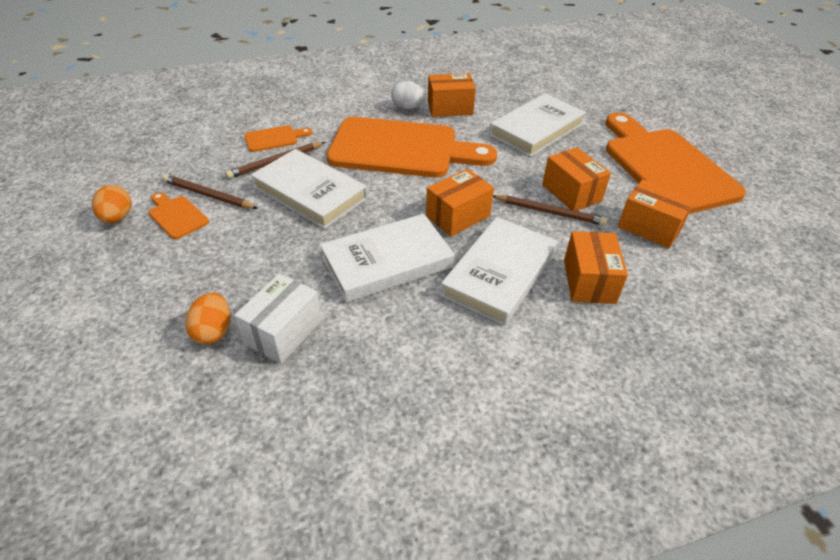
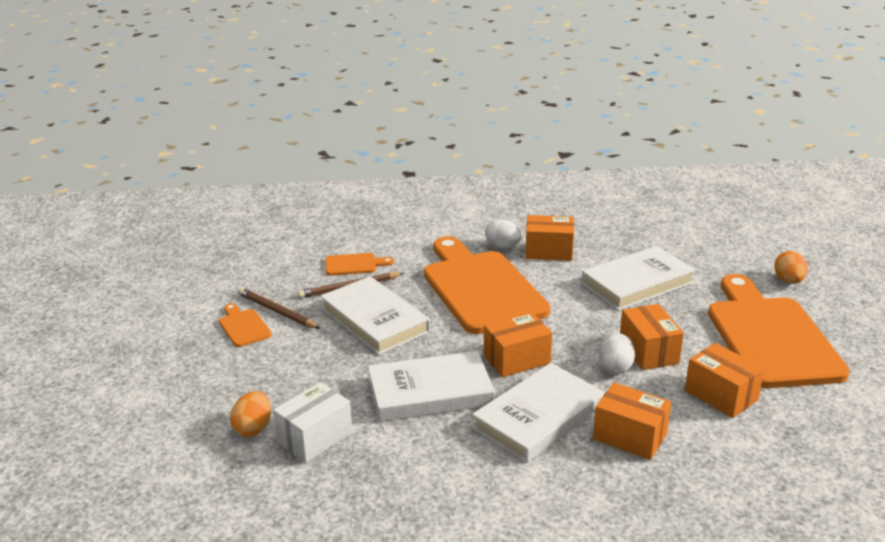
camera: 15 degrees right, 15 degrees down
(117, 218) = (190, 322): orange egg -> orange egg (788, 281)
(401, 149) = (481, 288): orange cutting board -> orange cutting board turned 135 degrees counterclockwise
(549, 212) = (615, 367): brown pencil -> white egg
(589, 281) = (629, 436): orange box -> orange box turned 75 degrees counterclockwise

